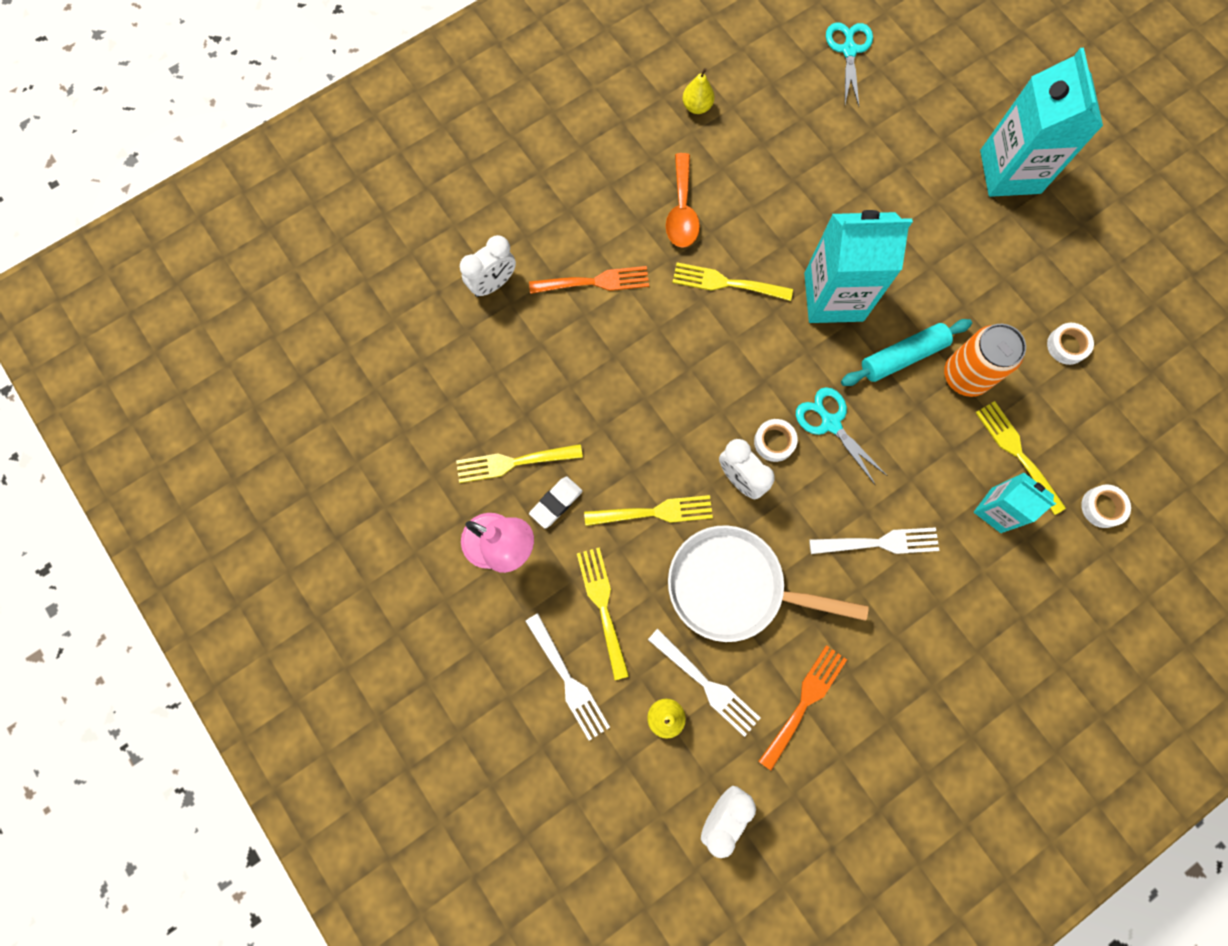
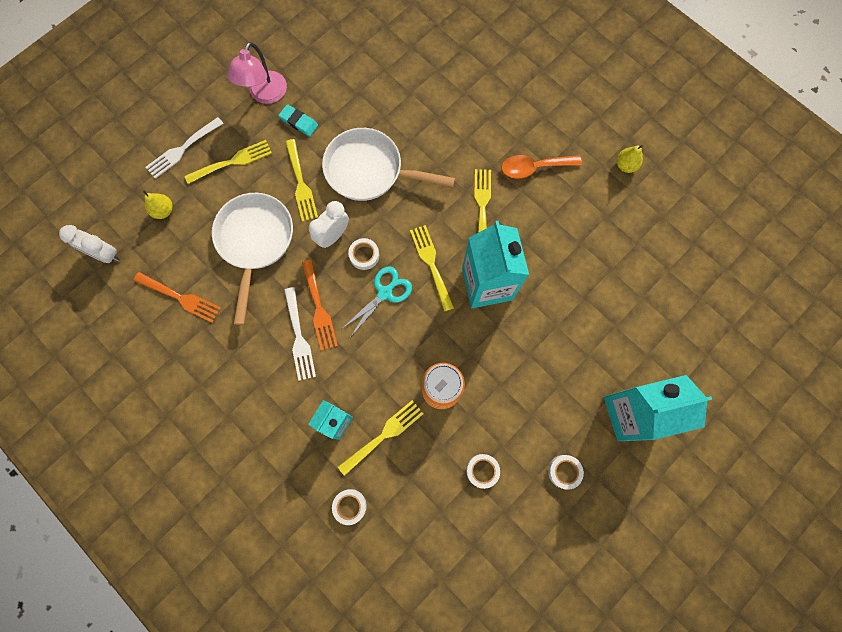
camera: 80 degrees right, 0 degrees up
(493, 284) = (449, 56): white clock -> none
(513, 462) = (323, 92): yellow fork -> yellow fork (431, 264)
(556, 503) = (299, 122): white eraser -> turquoise eraser
(595, 282) = (464, 119): orange fork -> orange fork (319, 308)
(650, 416) = (369, 170): none -> white pan
(707, 685) = (187, 234): white fork -> none
(849, 50) = (710, 272): turquoise scissors -> none
(902, 357) = (447, 340): turquoise rolling pin -> none
(1072, 256) = (564, 471): none -> white tape

